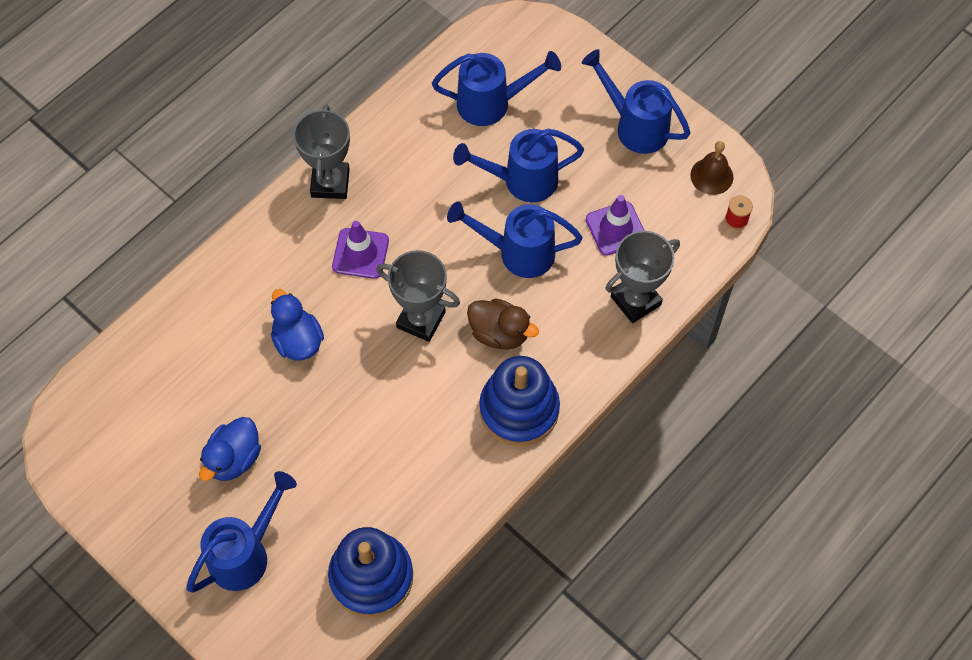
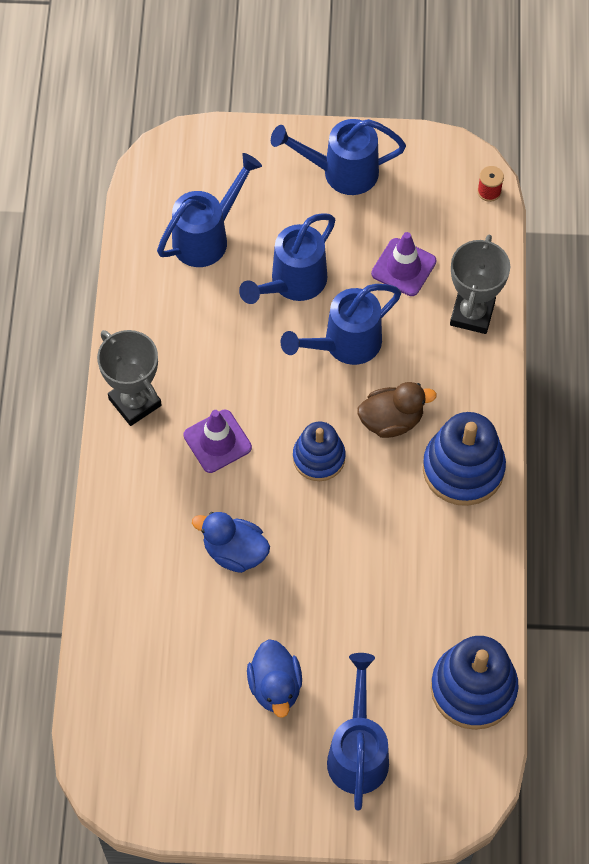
camera: 40 degrees left, 0 degrees up
(421, 320) = (319, 457): grey trophy -> blue stacking toy
(711, 176) = (438, 170): brown bell -> none

